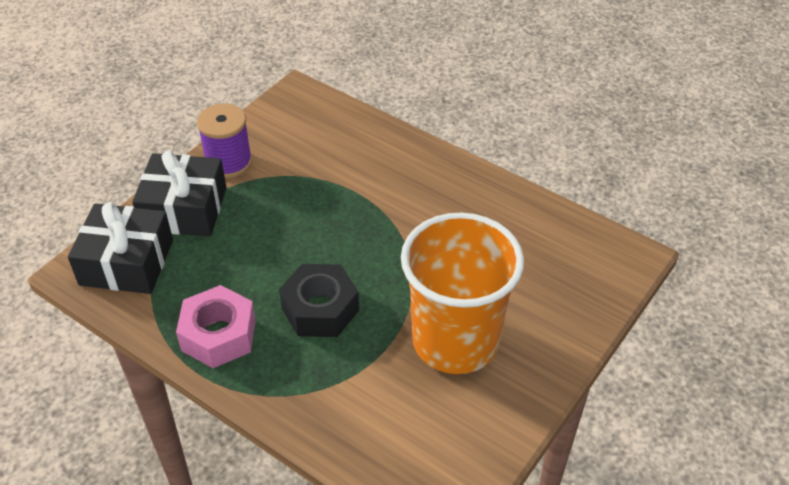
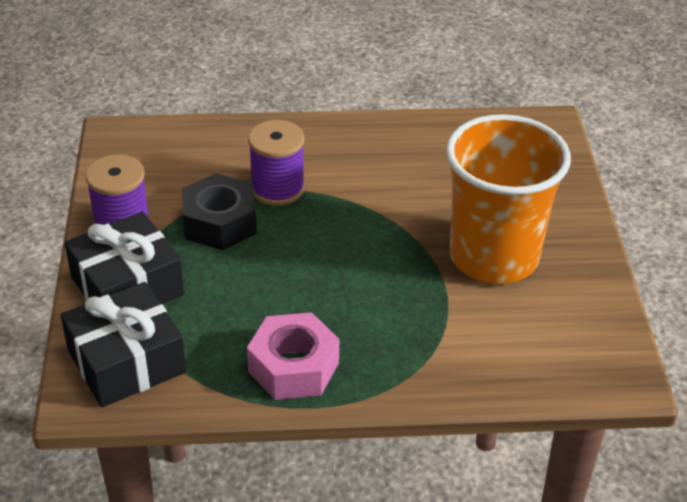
camera: 40 degrees left, 5 degrees down
(320, 309) = (357, 295): black nut -> black nut (220, 223)
(357, 192) = (277, 188): none -> purple spool

